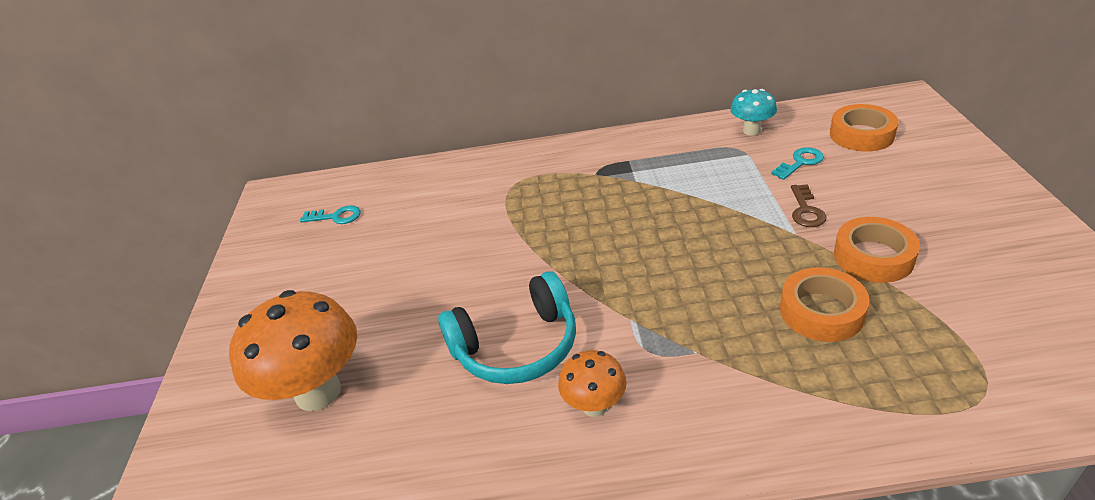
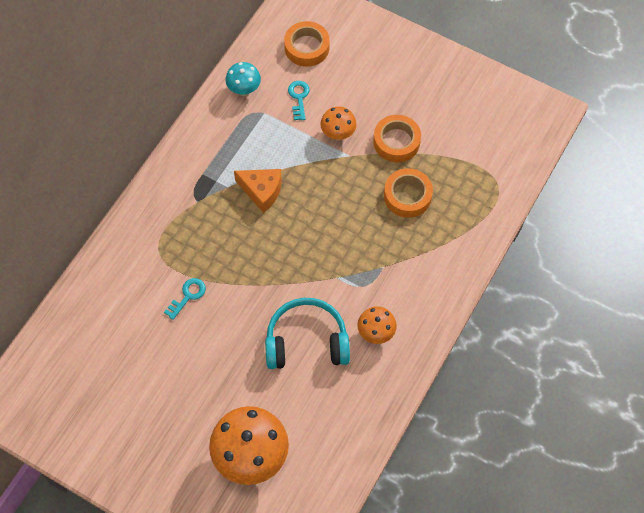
camera: 60 degrees left, 25 degrees up
(335, 217) = (81, 376): turquoise key -> turquoise key (187, 296)
(516, 346) = (306, 341): turquoise headphones -> turquoise headphones turned 105 degrees counterclockwise
(661, 203) = (262, 191): none -> orange cheese
(806, 210) = (338, 134): brown key -> orange mushroom

